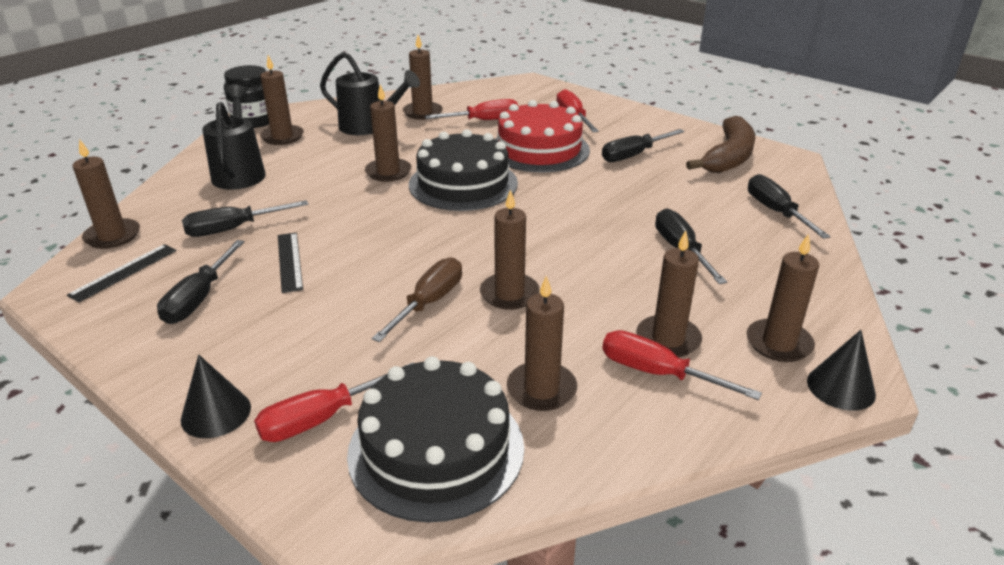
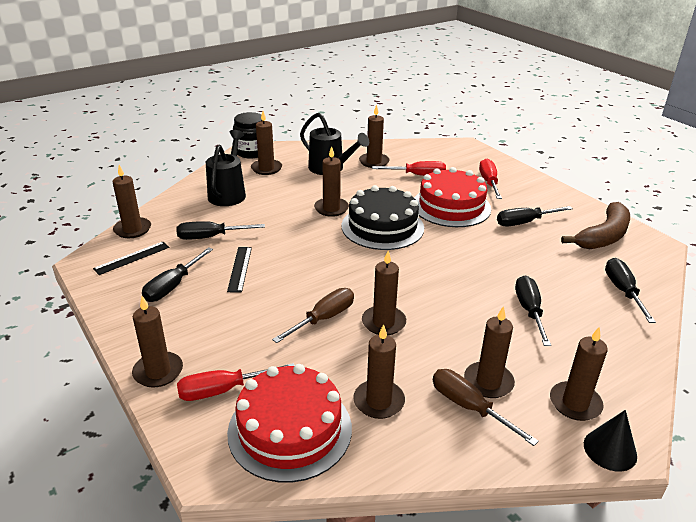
camera: 15 degrees right, 0 degrees up
(216, 413) = (158, 372): black cone -> brown candle
(436, 449) = (290, 429): black cake -> red cake
(658, 373) = (469, 407): red screwdriver -> brown screwdriver

